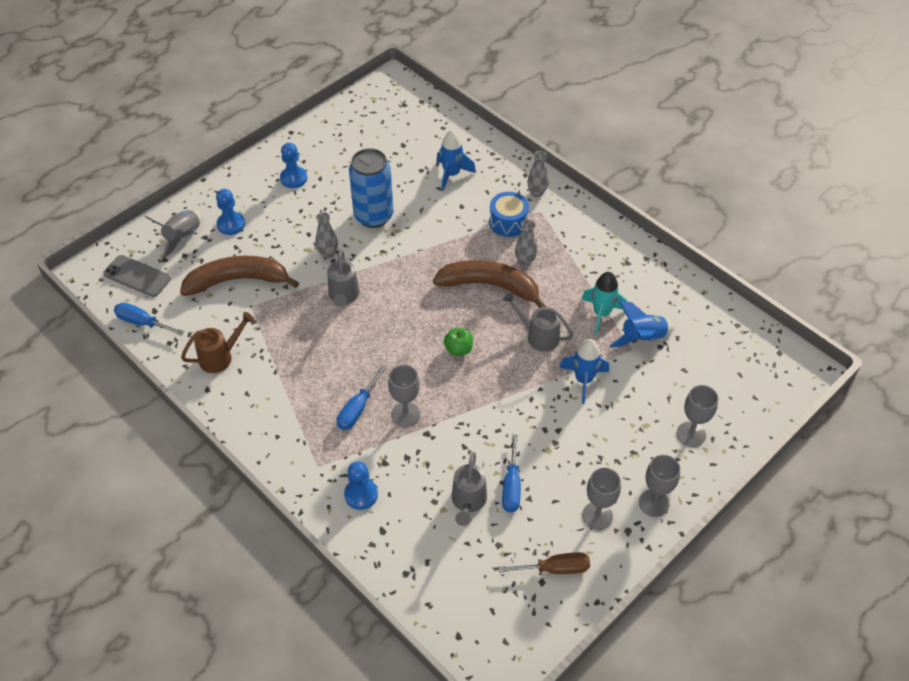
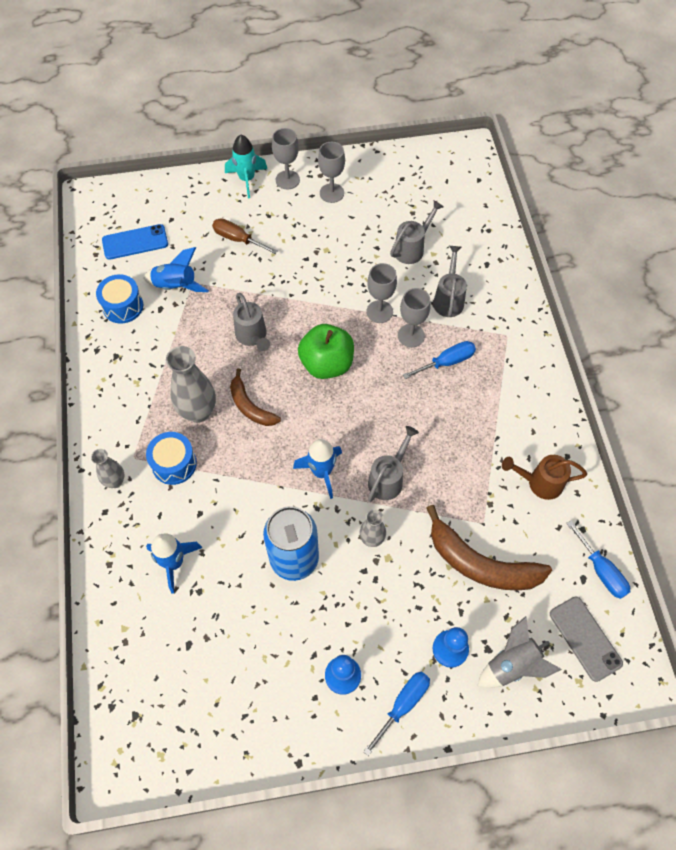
camera: 145 degrees left, 10 degrees up
(361, 494) = (486, 296): blue pawn -> none
(395, 469) = (448, 299): none -> grey watering can
(458, 349) = (327, 364): green apple -> green apple, size x1.88
(490, 286) = (250, 406): brown banana -> brown banana, size x0.60
(511, 486) = (373, 241): blue screwdriver -> blue screwdriver (403, 705)
(525, 261) = (198, 412): grey vase -> grey vase, size x1.75
(555, 569) = (387, 180): brown screwdriver -> brown screwdriver (238, 239)
(583, 380) = (252, 282): blue rocket -> blue rocket (321, 472)
(601, 314) = (185, 324): turquoise rocket -> turquoise rocket (247, 179)
(665, 299) = (123, 306): none -> blue drum
(691, 434) = (217, 204): grey goblet -> grey goblet (379, 311)
(718, 354) = (135, 242): none -> blue phone

